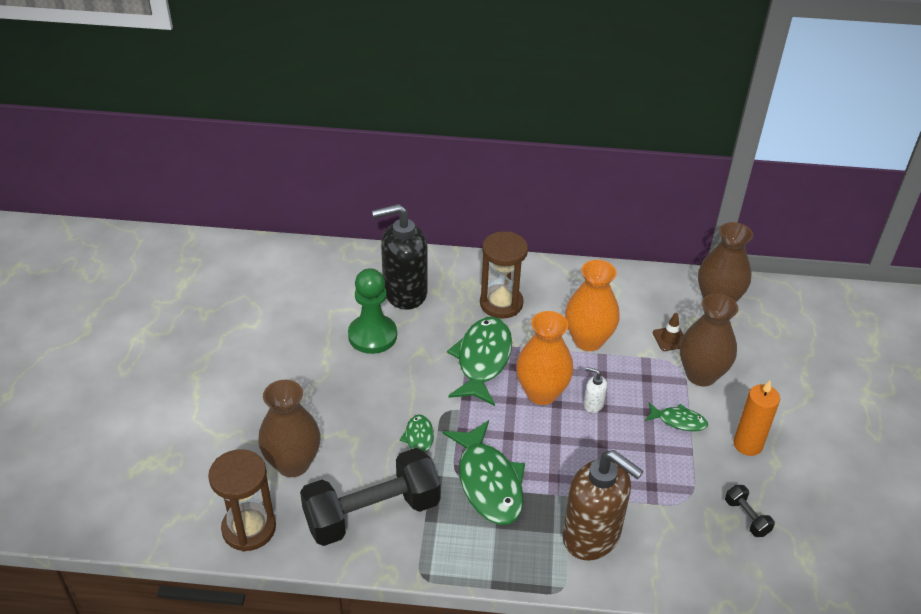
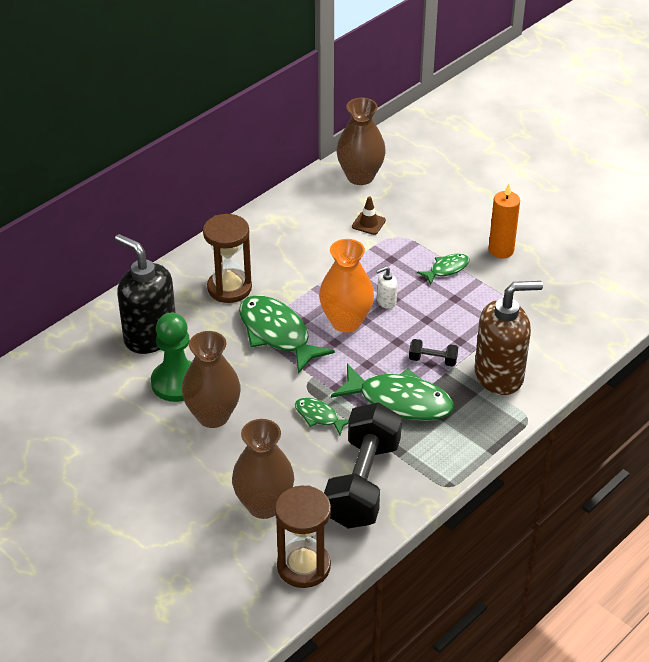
camera: 50 degrees left, 0 degrees up
(404, 293) = (150, 336): black soap dispenser -> black soap dispenser turned 105 degrees clockwise
(588, 340) = (322, 265): orange vase -> none
(701, 375) = (418, 231): brown vase -> brown vase (213, 416)
(746, 517) = (557, 291): black dumbbell -> black dumbbell (433, 360)

